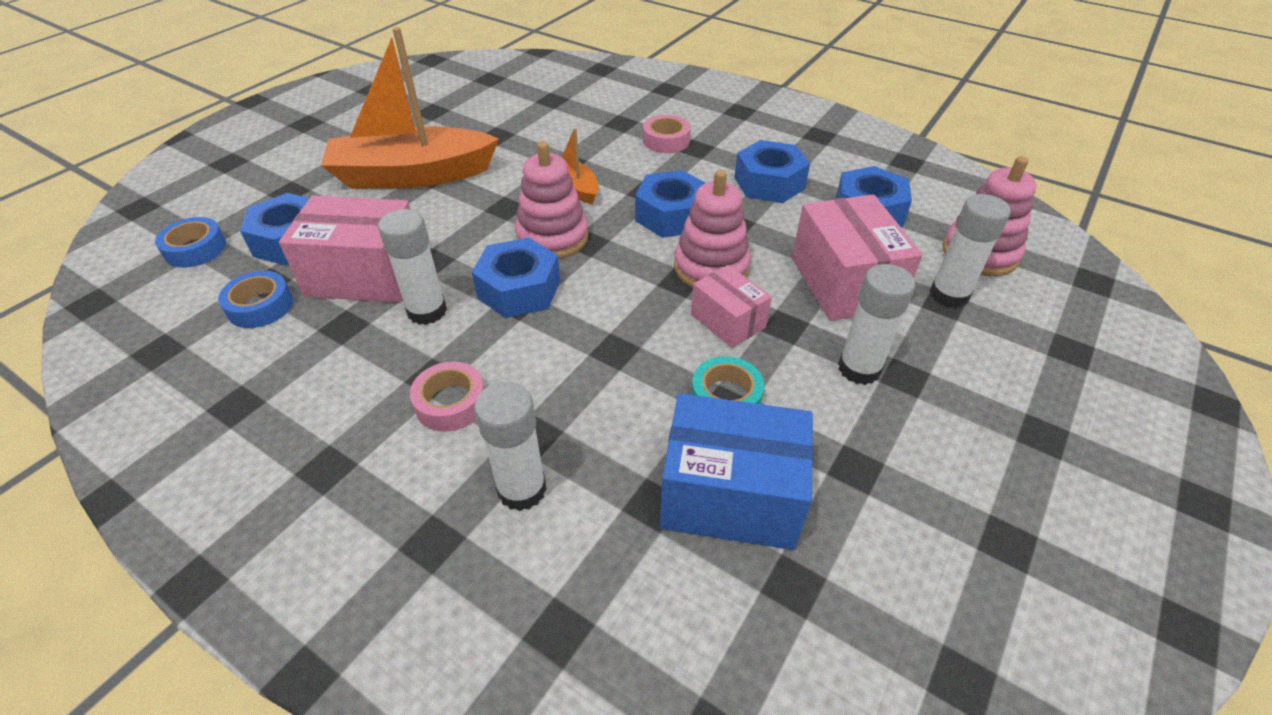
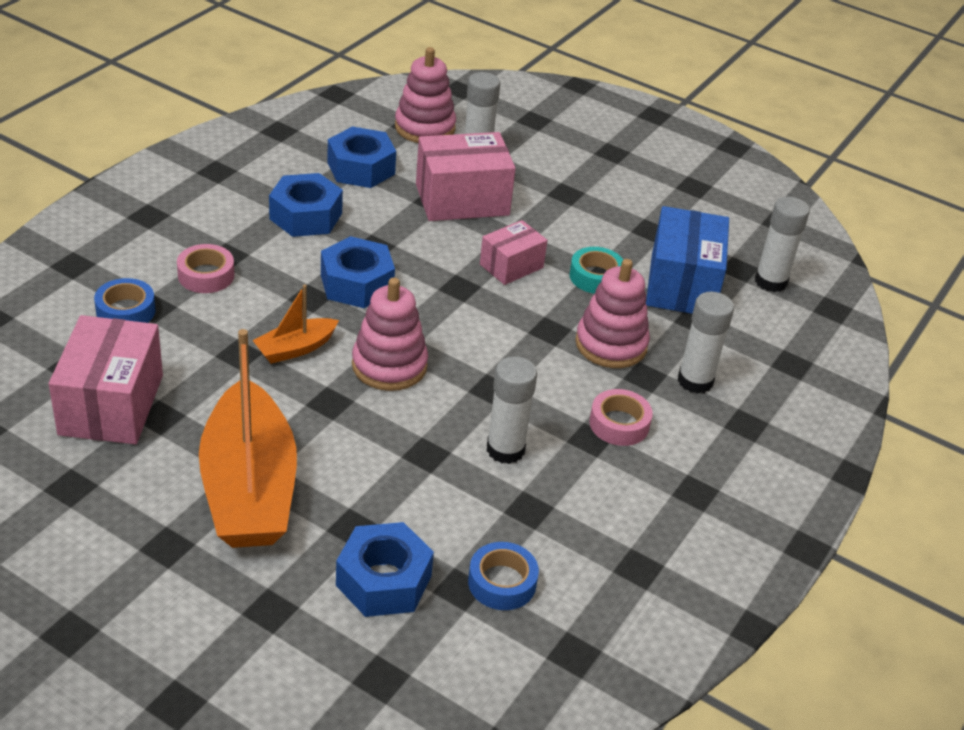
camera: 95 degrees left, 5 degrees down
(195, 249) = (396, 675): blue tape -> blue tape (126, 311)
(365, 275) = (449, 504): pink box -> pink box (111, 405)
(519, 289) = (472, 388): blue nut -> none
(711, 267) = (440, 267): pink stacking toy -> pink stacking toy (611, 344)
(859, 369) = (560, 211): white glue stick -> white glue stick (770, 281)

